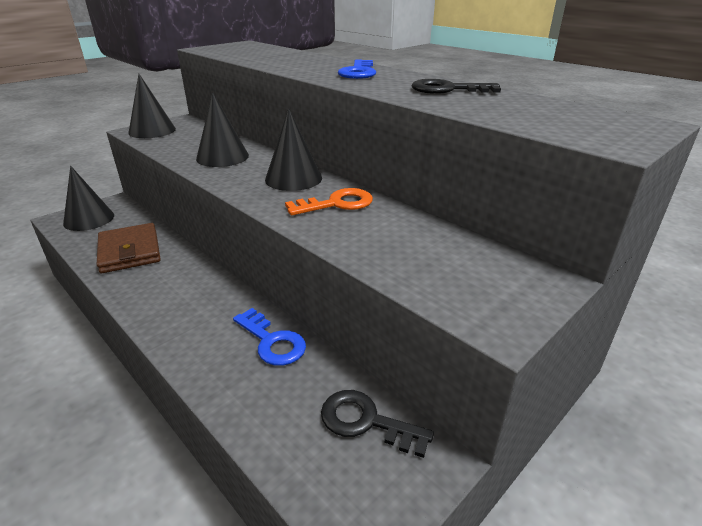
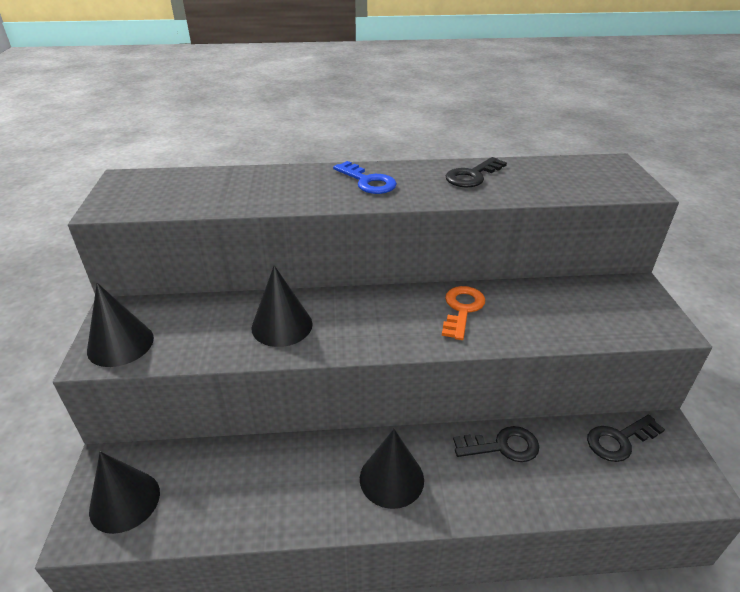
camera: 50 degrees left, 5 degrees up
(130, 251) = (255, 487): brown wallet -> none
(272, 342) = (502, 446): blue key -> black key
(293, 178) = (388, 308): black cone -> black cone (391, 478)

